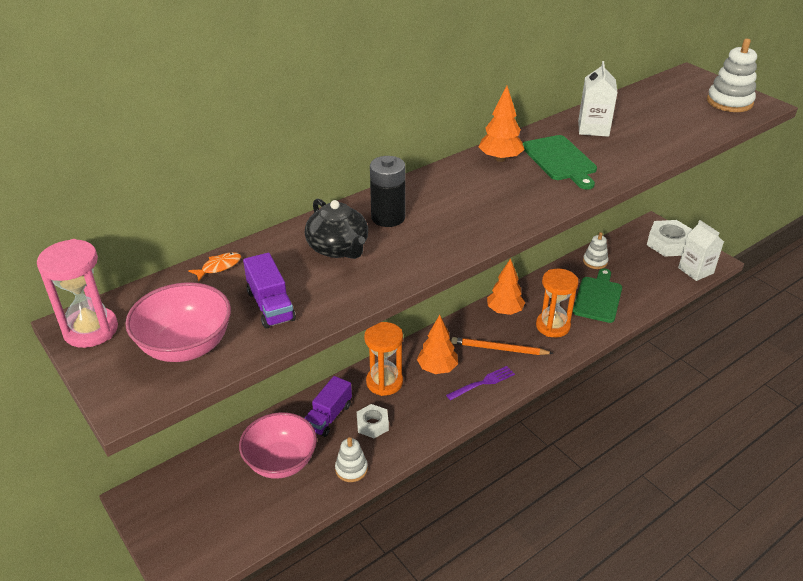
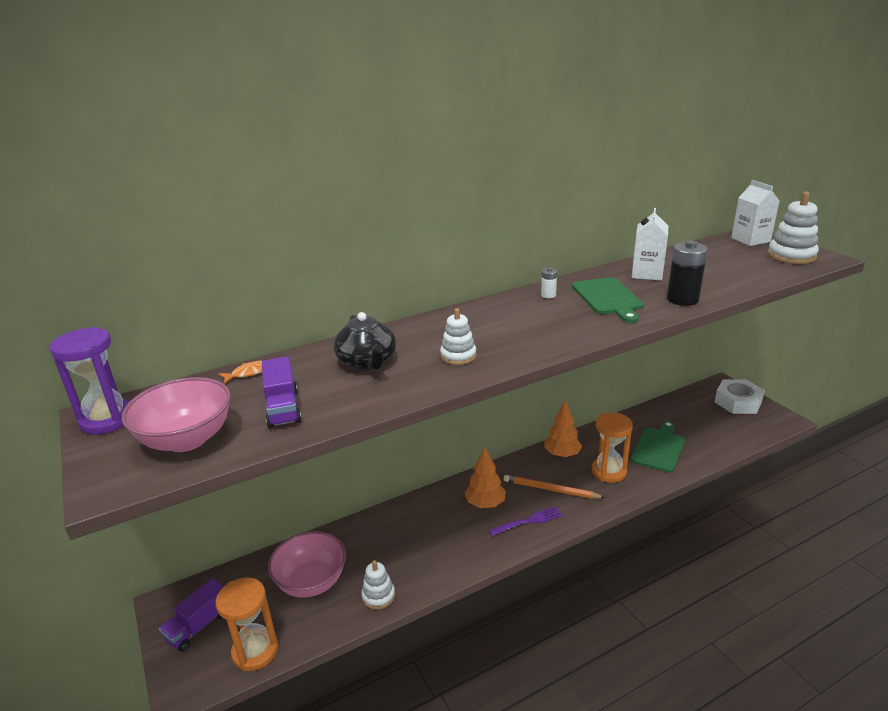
camera: 10 degrees right, 10 degrees down
(91, 330) = (107, 420): pink hourglass -> purple hourglass
(329, 416) = (369, 542): purple truck -> purple truck (199, 626)
(372, 424) = (409, 553): white nut -> none
(384, 382) = (430, 513): orange hourglass -> orange hourglass (255, 651)
(388, 217) = (424, 339): black battery -> black battery (682, 299)
(500, 159) = (548, 295): orange tree -> white battery
(595, 261) = (659, 414): white stacking toy -> white stacking toy (458, 356)
(695, 270) = (764, 428): white carton -> white carton (750, 240)

